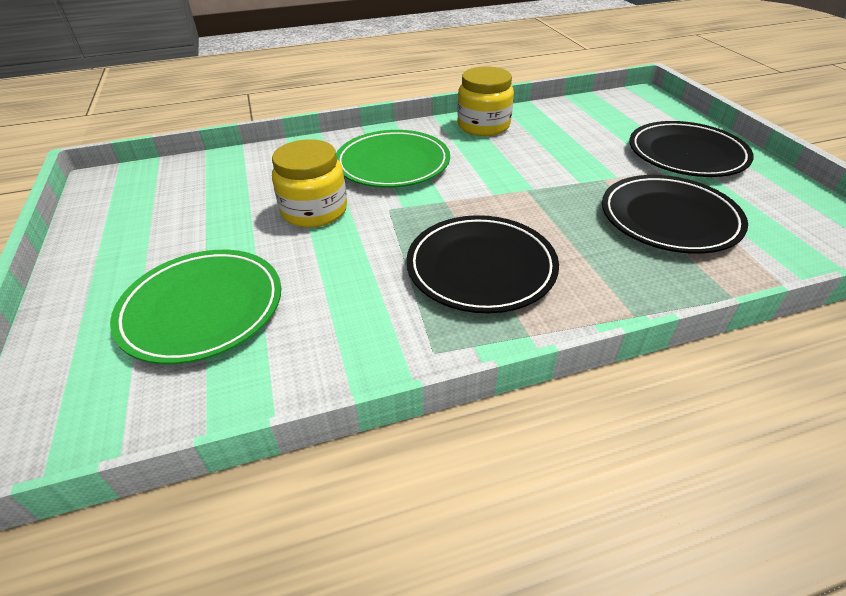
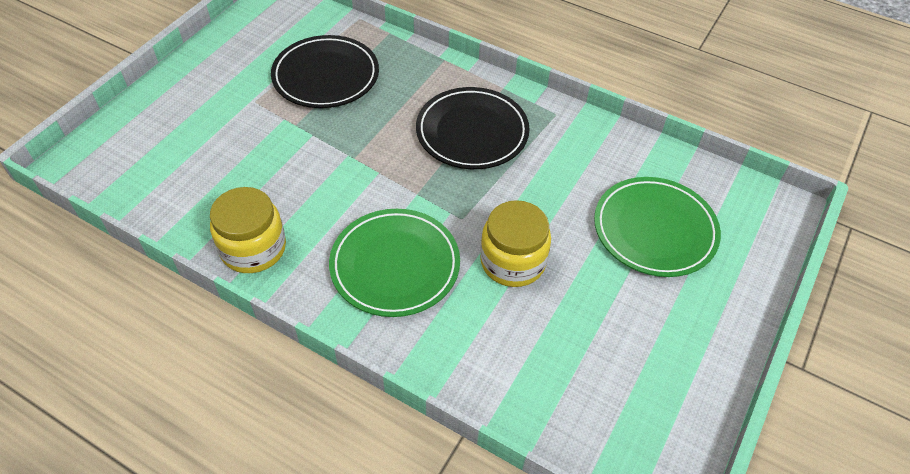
camera: 135 degrees left, 10 degrees up
(686, 154) = (207, 96): black plate -> none

